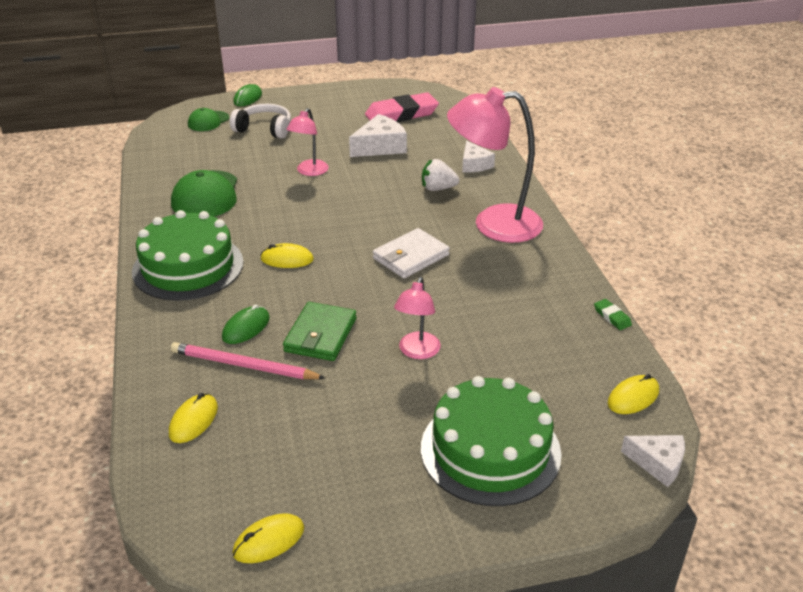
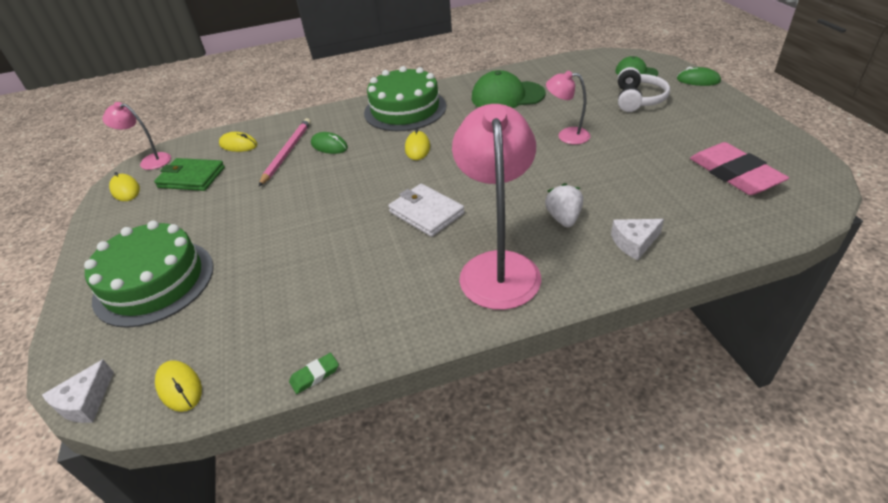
camera: 90 degrees right, 5 degrees up
(320, 335) = (315, 179): green wallet -> green wallet (191, 177)
(380, 147) = (641, 169): white cheese -> none
(417, 352) = (284, 231): pink lamp -> pink lamp (150, 161)

